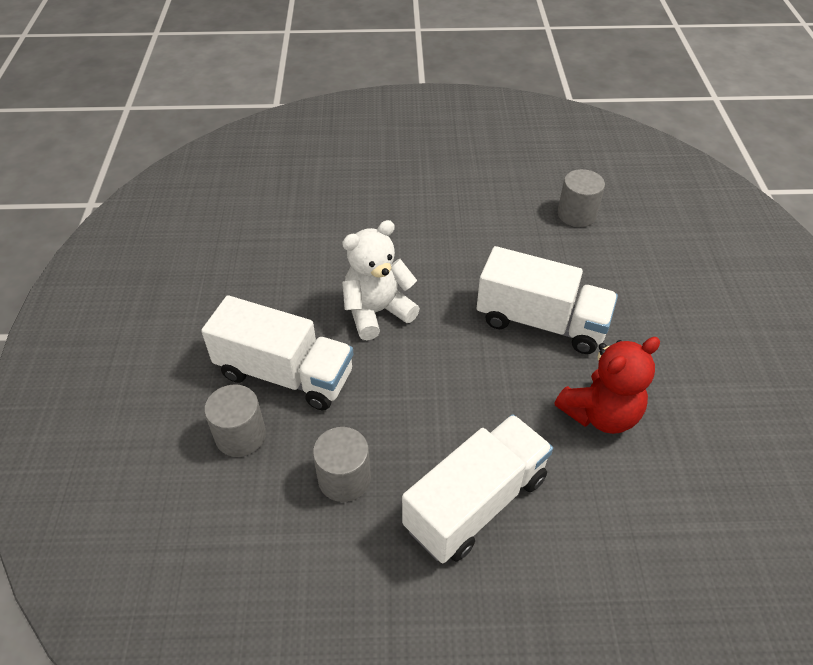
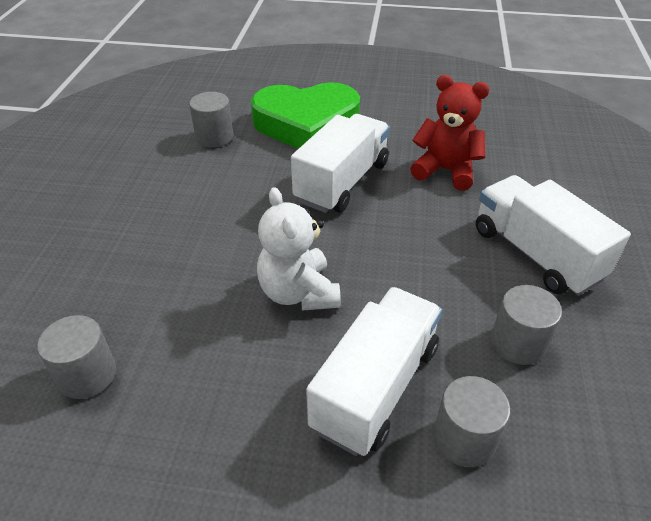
camera: 80 degrees left, 5 degrees down
(281, 216) = (87, 375): none -> grey cylinder
(600, 413) = (445, 170): red teddy bear -> red teddy bear turned 45 degrees counterclockwise
(635, 278) = (306, 124): none -> green heart

